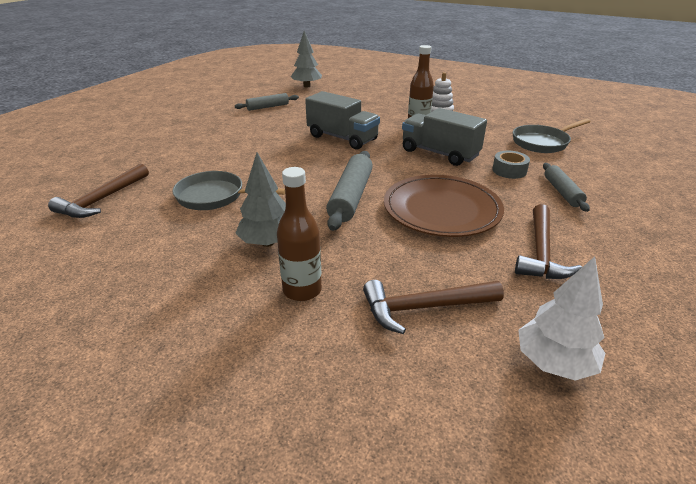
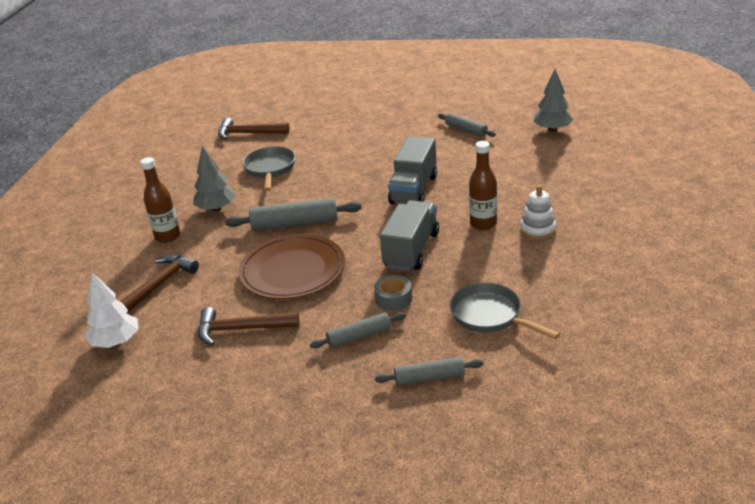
camera: 75 degrees right, 0 degrees up
(424, 308) = (159, 285): brown hammer -> brown hammer turned 60 degrees clockwise
(619, 174) = (429, 377): none -> grey rolling pin

